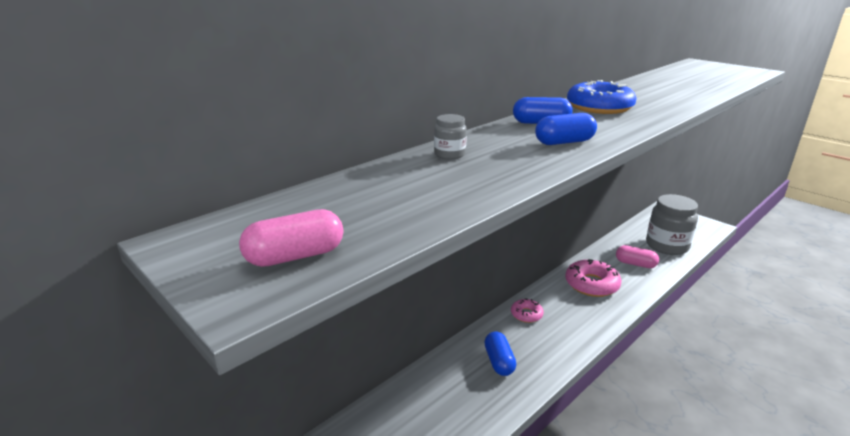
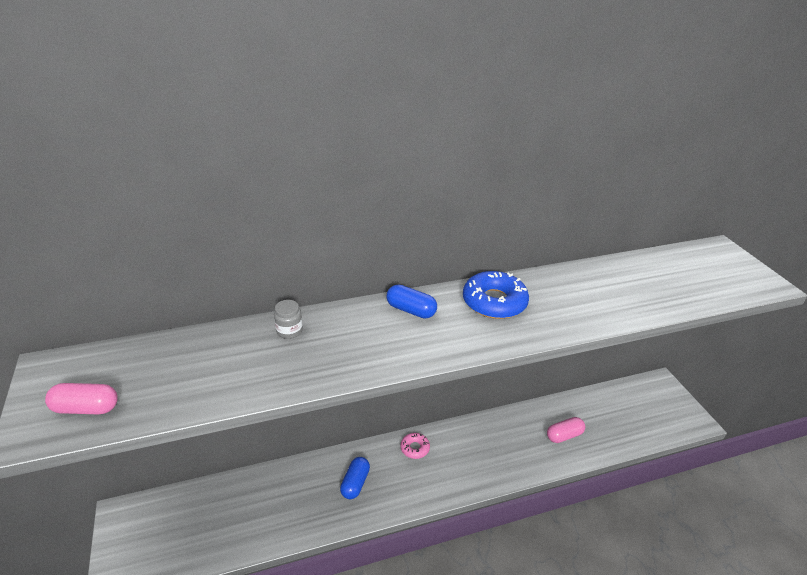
camera: 25 degrees right, 10 degrees up
(564, 142) = (394, 346): blue capsule -> none
(591, 284) = (500, 441): pink donut -> none
(635, 264) = (564, 435): pink capsule -> pink capsule turned 75 degrees counterclockwise
(667, 246) = (618, 427): grey jar -> none

